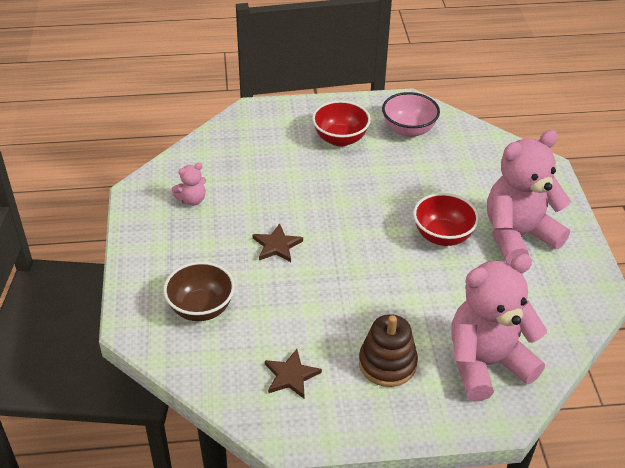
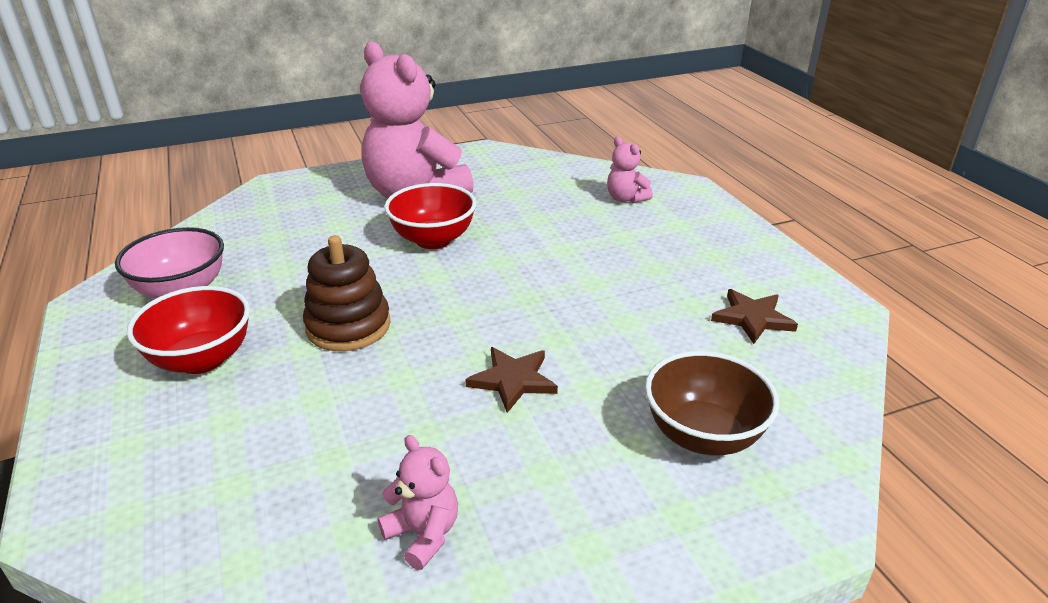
camera: 105 degrees left, 10 degrees down
(387, 363) = (673, 253): brown stacking toy -> brown stacking toy (348, 326)
(486, 363) = (626, 198): pink teddy bear -> pink teddy bear, size x0.43

